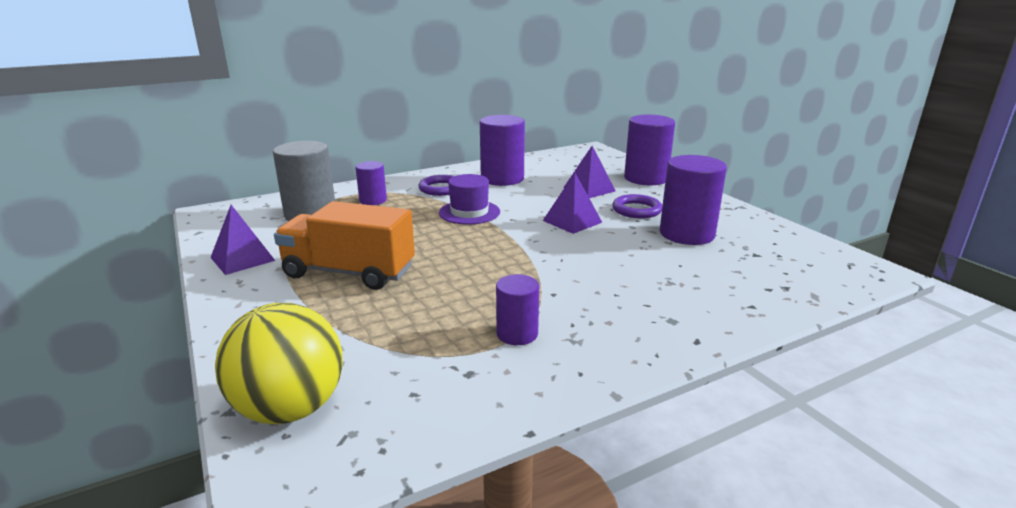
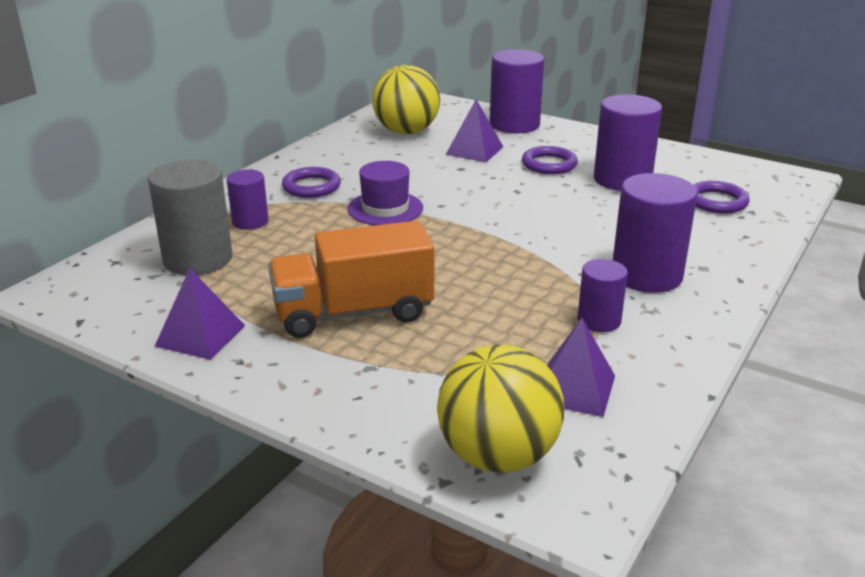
camera: 30 degrees left, 5 degrees up
(502, 179) = (365, 158): purple cylinder -> purple cylinder (646, 275)
(555, 168) = (406, 132): none -> yellow ball
(572, 221) = (504, 192): purple pyramid -> purple pyramid (574, 388)
(758, 271) = (716, 201): none -> purple ring

